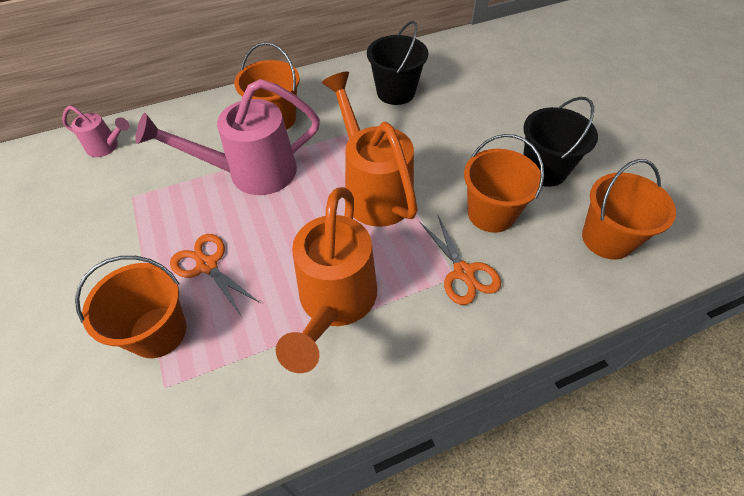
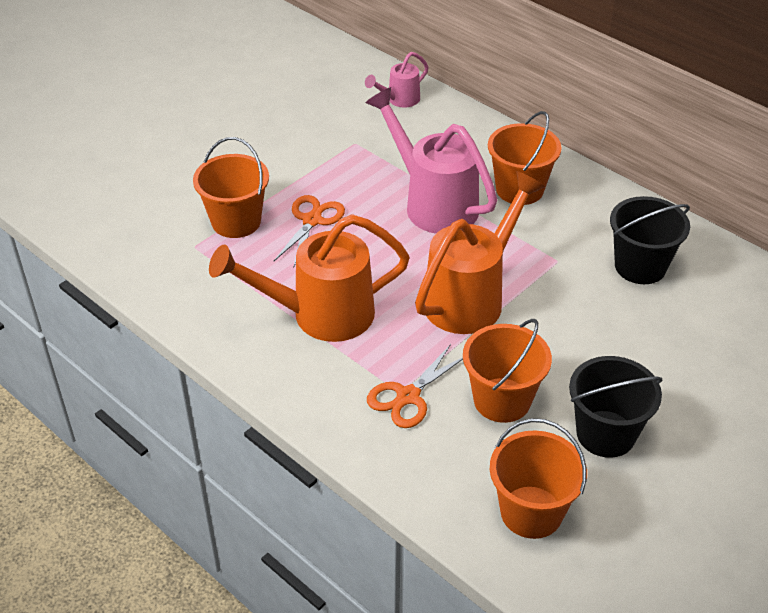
camera: 65 degrees right, 10 degrees down
(106, 147) = (399, 100): pink watering can -> pink watering can turned 60 degrees clockwise

